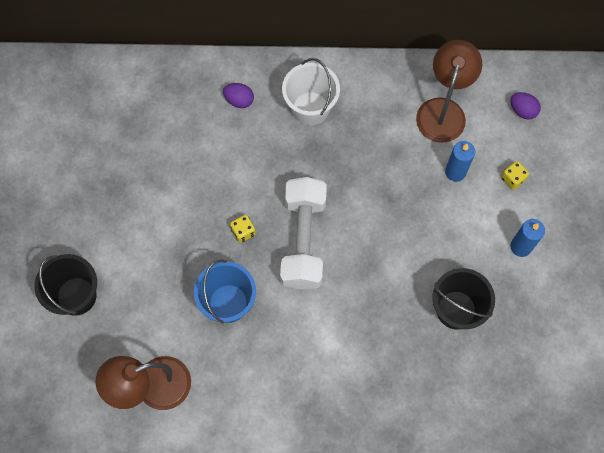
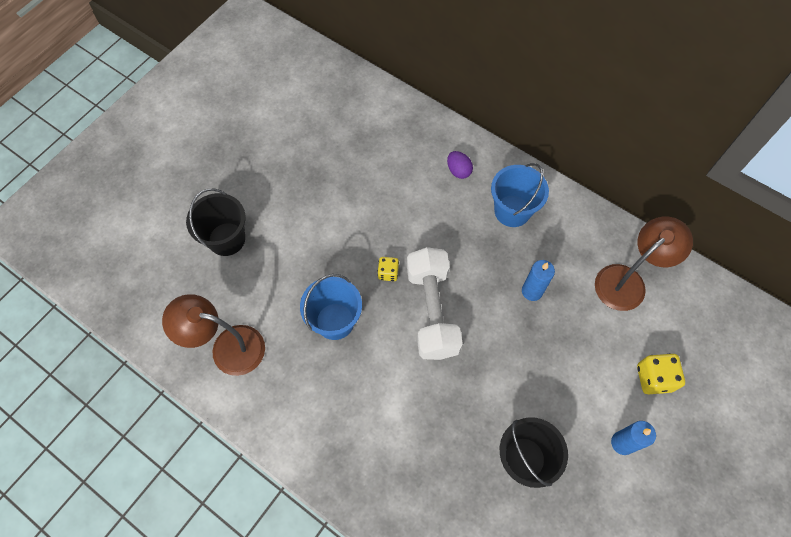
camera: 35 degrees right, 5 degrees down
(303, 240) = (432, 311): white dumbbell -> white dumbbell turned 45 degrees counterclockwise
(310, 108) = (512, 211): white bucket -> blue bucket
(455, 172) = (604, 339): blue candle -> blue candle (532, 291)
(512, 179) = (654, 378): yellow dice -> yellow dice, size x1.61
(522, 110) = (702, 325): purple egg -> none

